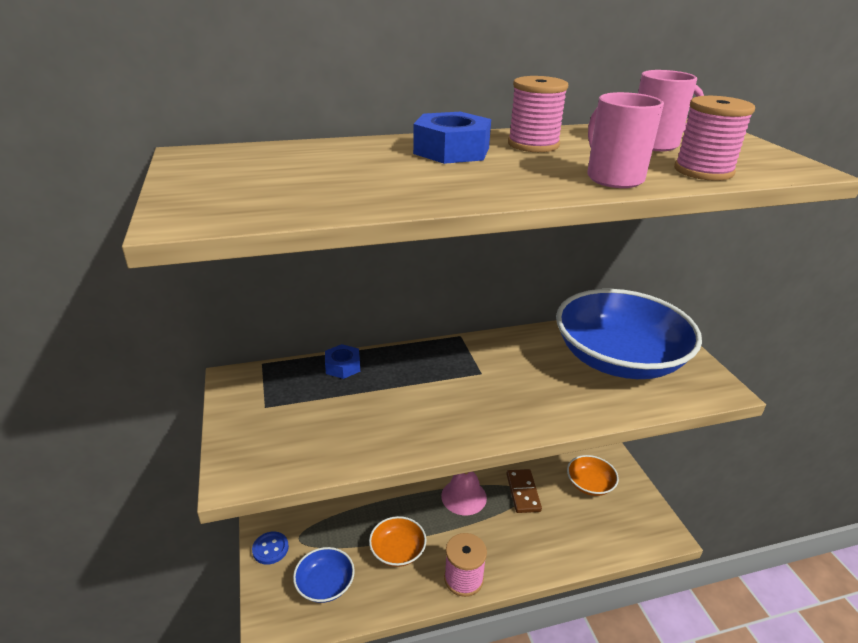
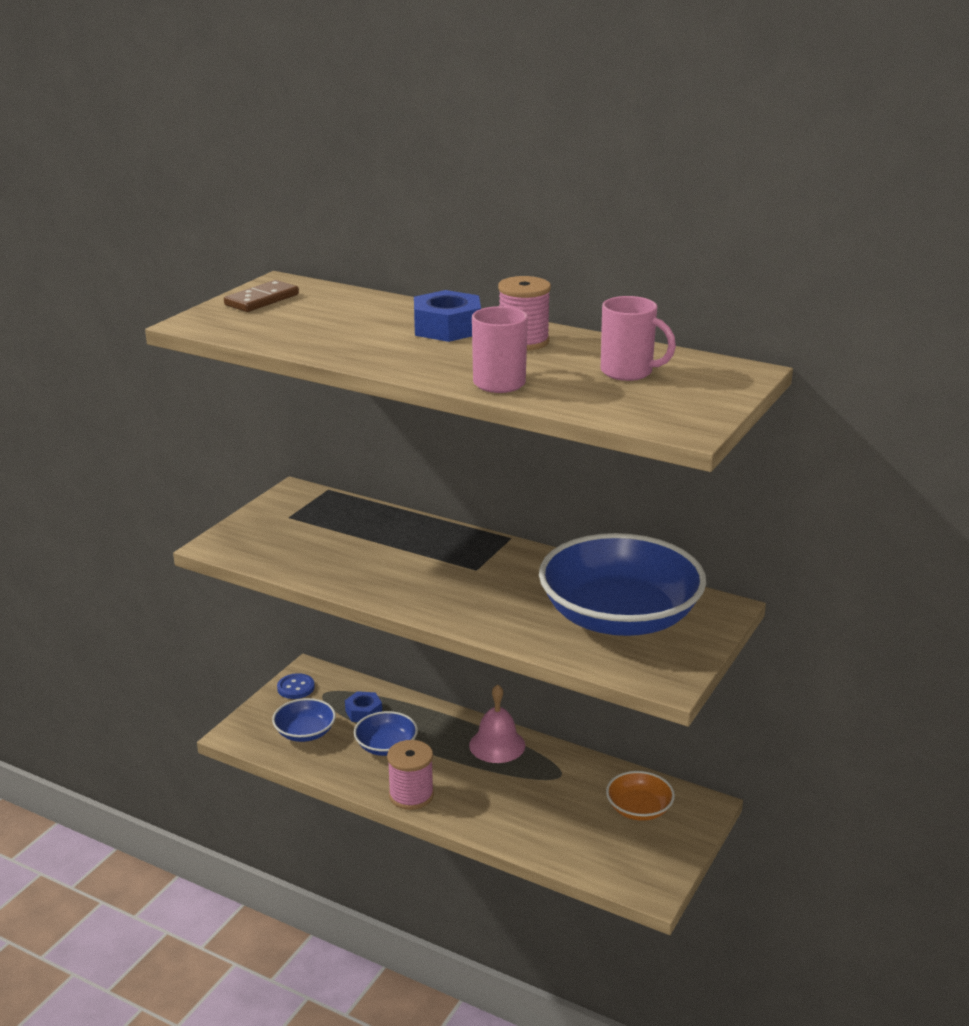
camera: 45 degrees right, 5 degrees down
(343, 366) = (379, 516): blue nut -> blue nut (363, 712)
(397, 550) = (386, 746): orange bowl -> blue bowl
(523, 492) = (558, 775): brown domino -> brown domino (262, 300)
(703, 171) = (590, 401): pink spool -> none

